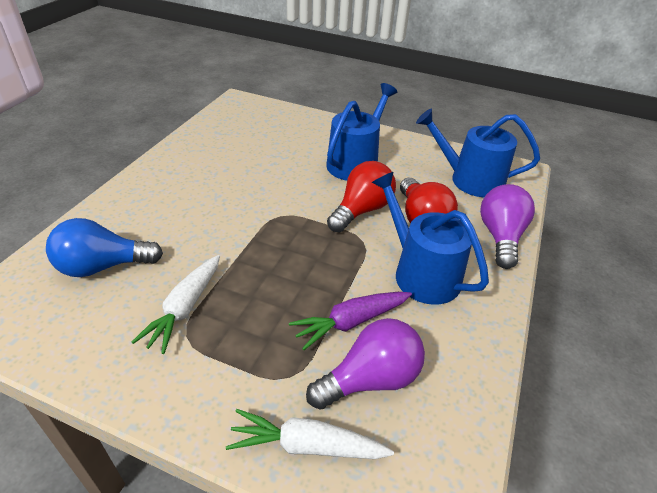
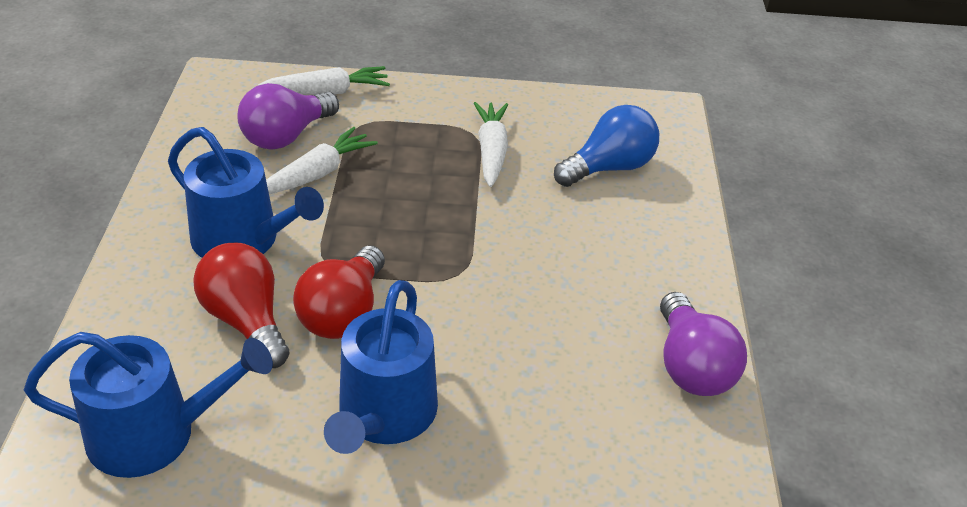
camera: 160 degrees right, 0 degrees up
(350, 322) = (317, 173): purple carrot -> white carrot
(500, 237) = (121, 320): purple light bulb -> purple light bulb (691, 366)

